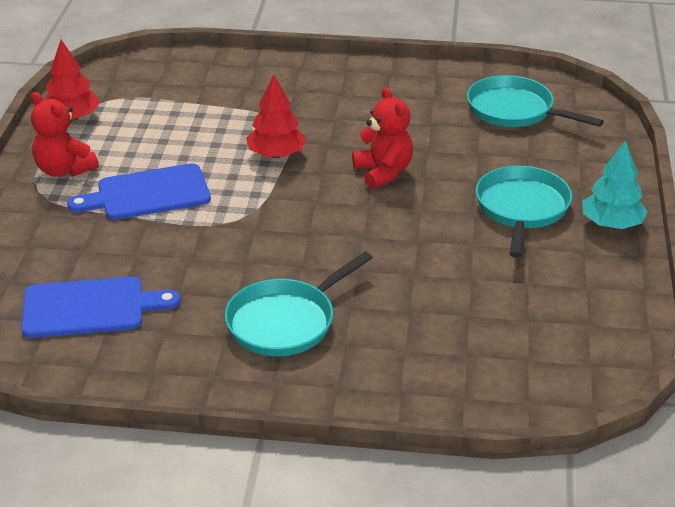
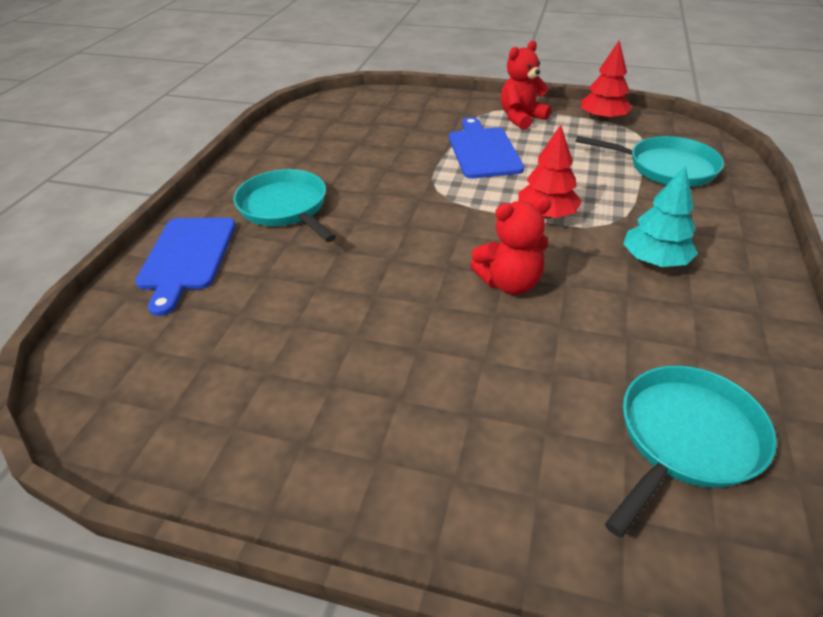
camera: 100 degrees right, 5 degrees up
(90, 307) = (343, 132): blue cutting board -> blue cutting board (187, 257)
(522, 209) = (415, 395): turquoise pan -> turquoise pan (666, 167)
(611, 224) = (356, 495): turquoise tree -> turquoise tree (654, 260)

